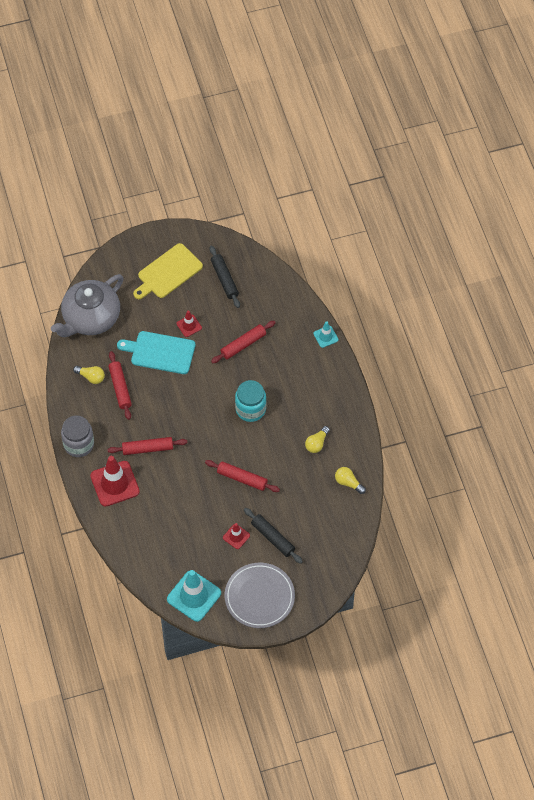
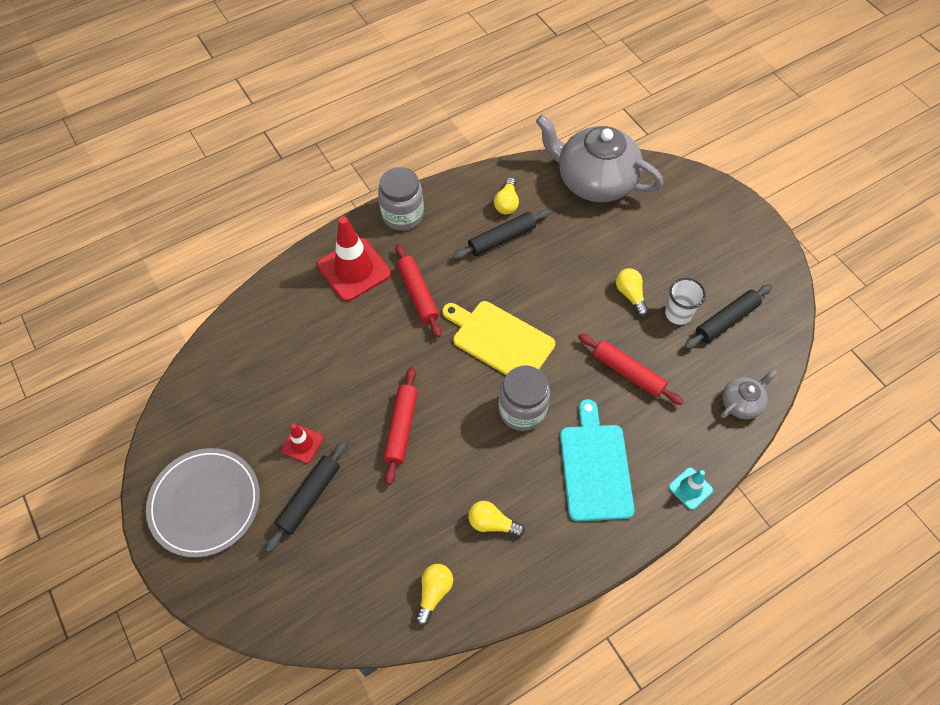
camera: 75 degrees right, 0 degrees up
(120, 388) = (502, 239): red rolling pin -> black rolling pin
(160, 352) = (574, 271): turquoise cutting board -> turquoise cutting board (595, 467)
(168, 272) = (704, 249): yellow cutting board -> yellow cutting board (499, 340)
(189, 326) = (630, 295): red traffic cone -> yellow light bulb
(194, 596) = (195, 411): turquoise traffic cone -> none
(211, 304) = (678, 314): none -> white cup
(250, 409) = (522, 410): turquoise jar -> grey jar
(281, 292) = (741, 403): none -> grey teapot

